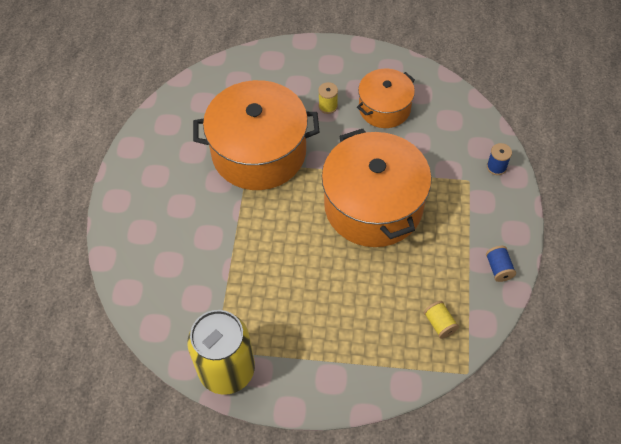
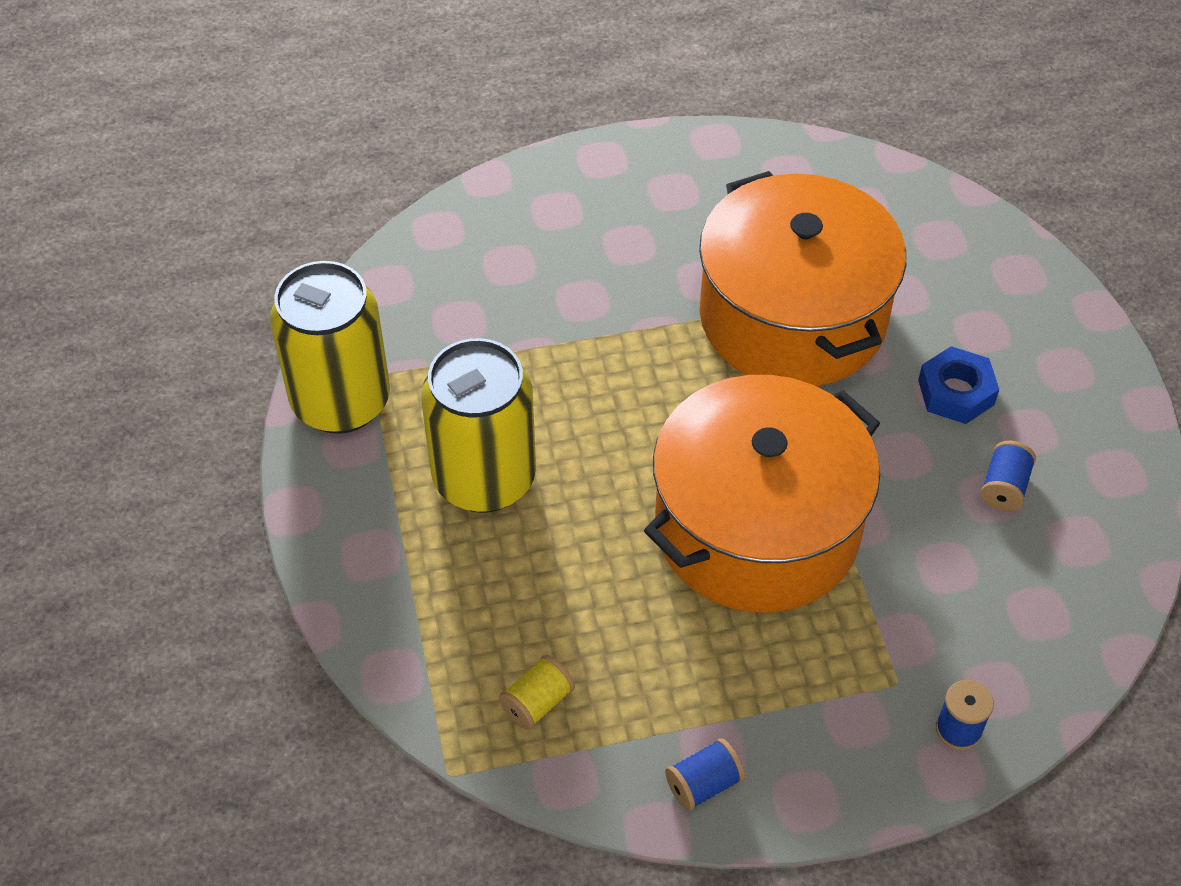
camera: 70 degrees right, 5 degrees down
(304, 313) = (484, 478): none -> yellow can
(328, 106) = (956, 392): yellow spool -> blue nut
(384, 108) = (1004, 487): orange pot -> blue spool

